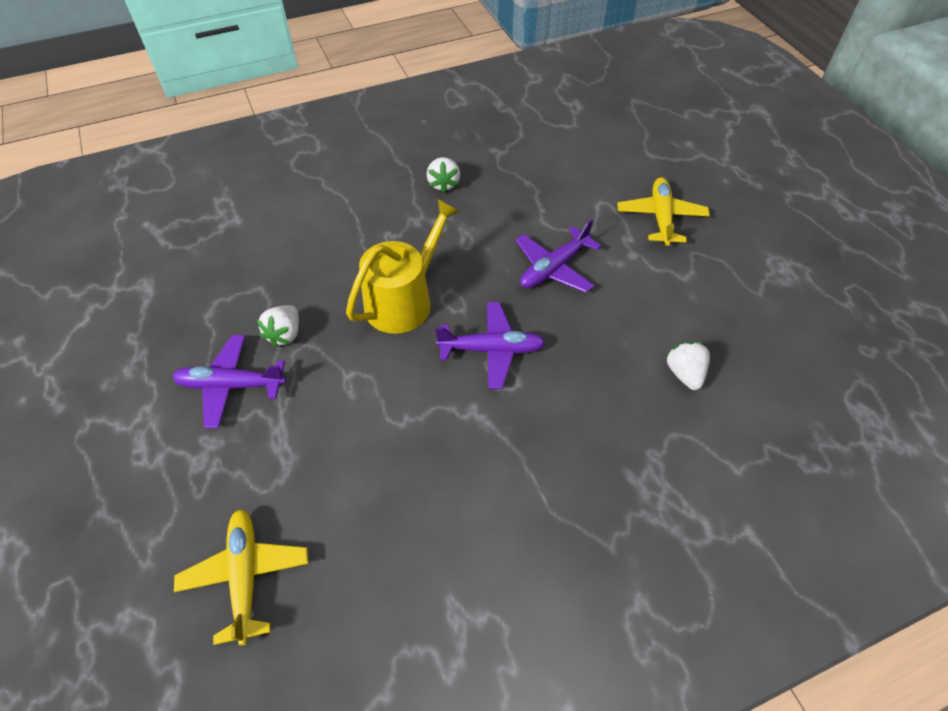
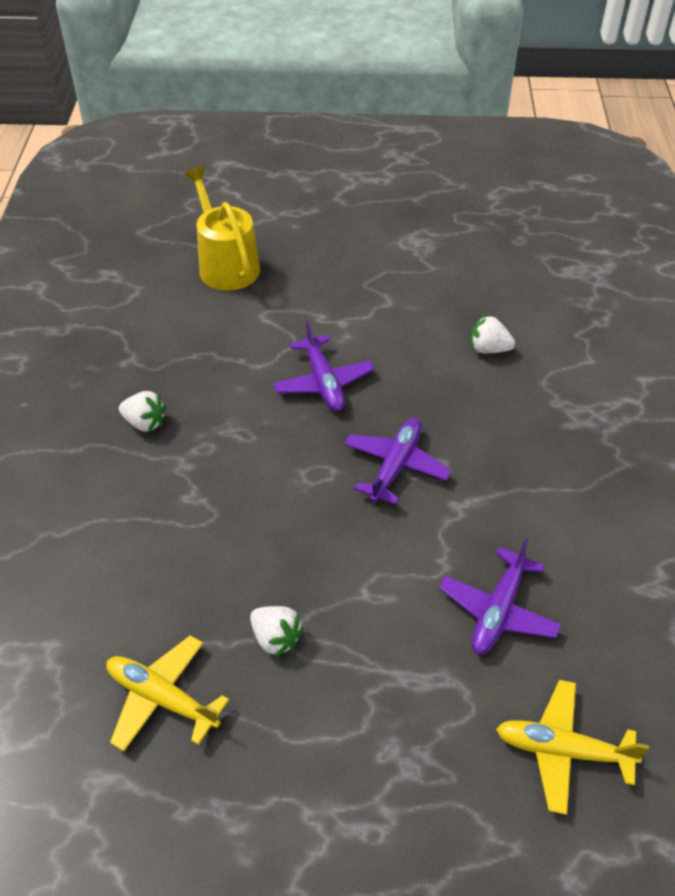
camera: 65 degrees left, 5 degrees down
(231, 385) = (320, 711): purple plane -> purple plane (498, 610)
(404, 300) = (292, 514): yellow watering can -> yellow watering can (226, 265)
(661, 217) = (310, 285): yellow plane -> yellow plane (162, 698)

